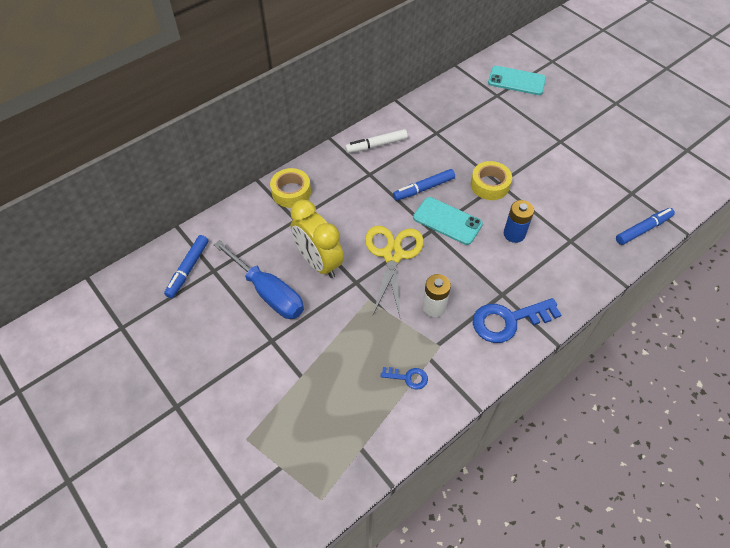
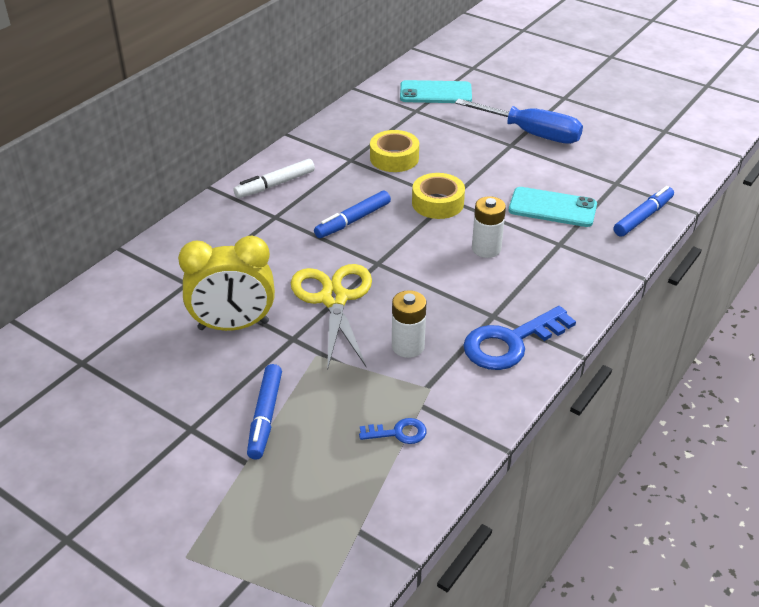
camera: 15 degrees left, 15 degrees down
(188, 269) = (42, 368): blue marker -> blue marker (265, 416)
(268, 292) = (171, 373): blue screwdriver -> blue screwdriver (531, 134)
(291, 192) = (171, 254): yellow tape -> yellow tape (394, 158)
(318, 262) = (233, 325): yellow clock -> yellow clock turned 45 degrees counterclockwise
(447, 221) = (395, 250): turquoise phone -> turquoise phone (552, 208)
(514, 234) = (486, 249): blue battery -> white battery

